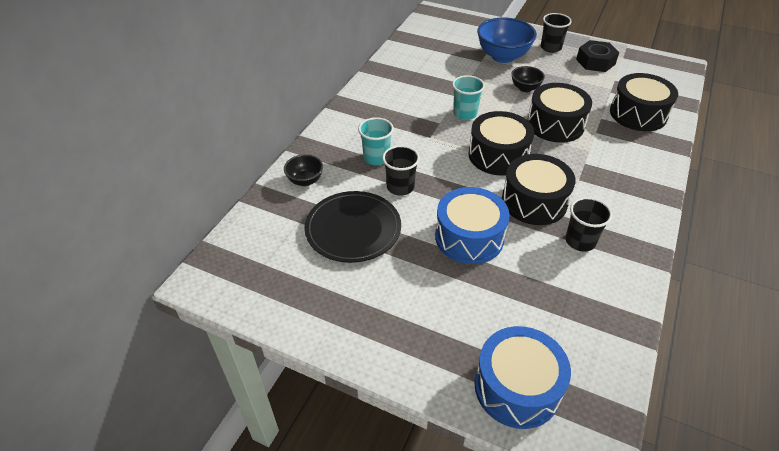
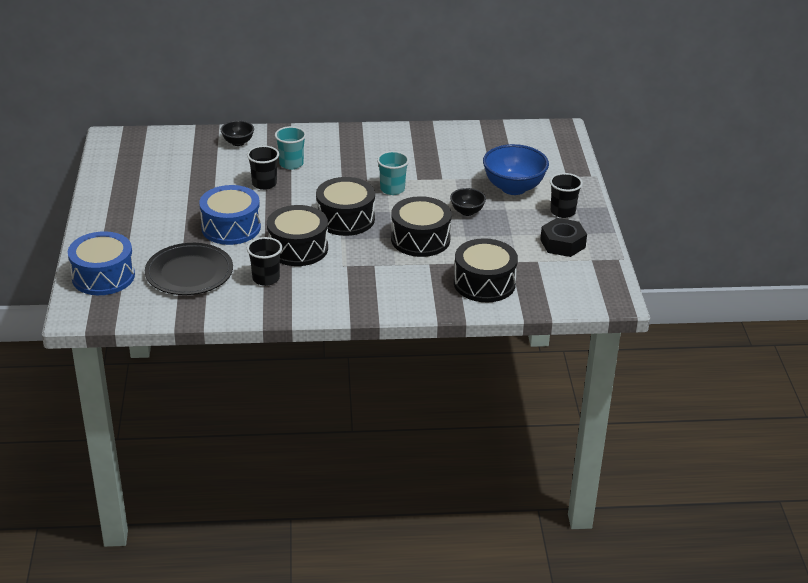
camera: 60 degrees right, 10 degrees down
(353, 229) = (202, 177): black plate -> black plate (189, 273)

